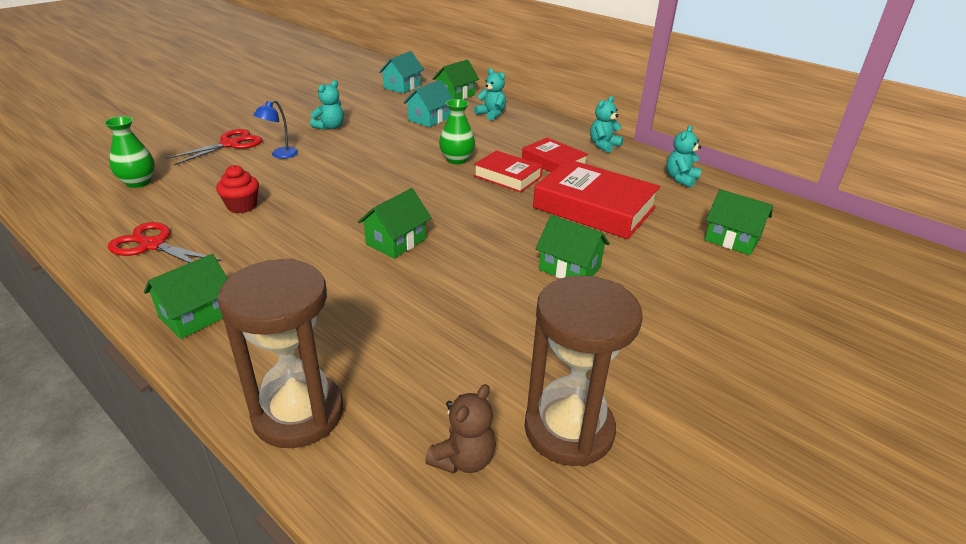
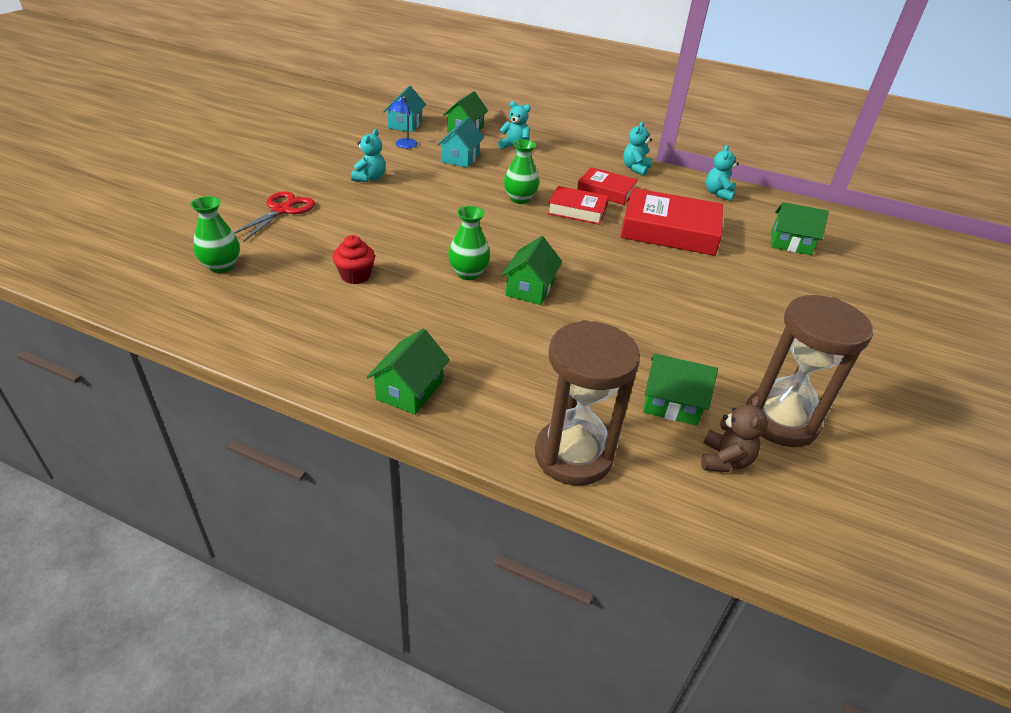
camera: 20 degrees left, 5 degrees up
(152, 245) = (301, 330): red scissors -> none
(280, 155) = (345, 216): blue lamp -> blue lamp (404, 145)
(347, 219) = (468, 273): none -> green vase
(569, 268) = (689, 289): green house -> green house (671, 404)

